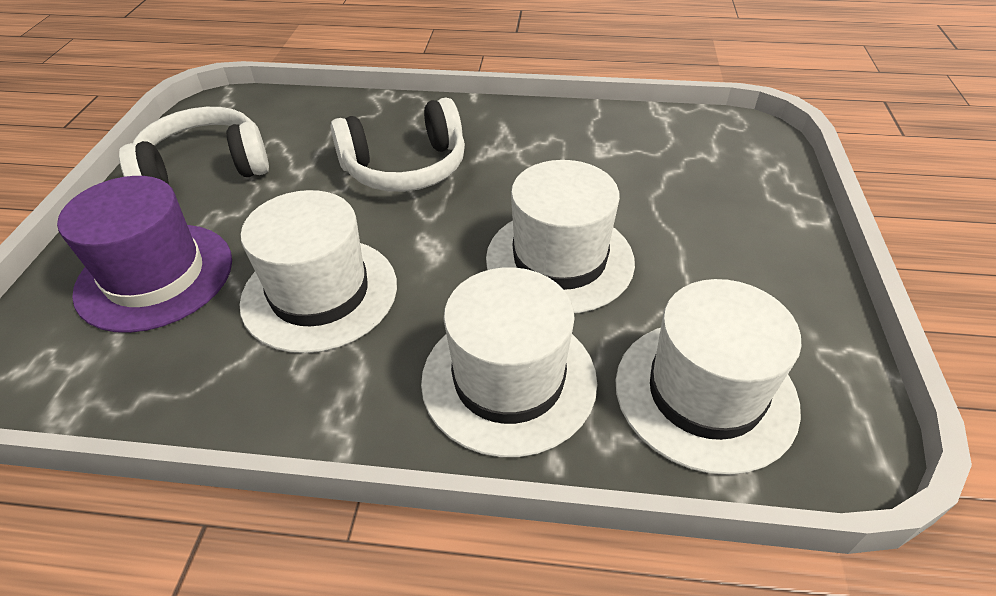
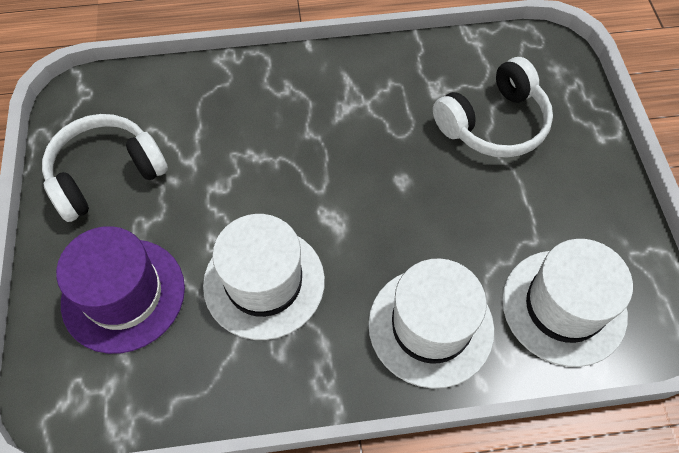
camera: 15 degrees left, 15 degrees up
(405, 167) = (280, 140): white headphones -> white headphones (493, 123)
(559, 259) = (434, 212): white hat -> none

